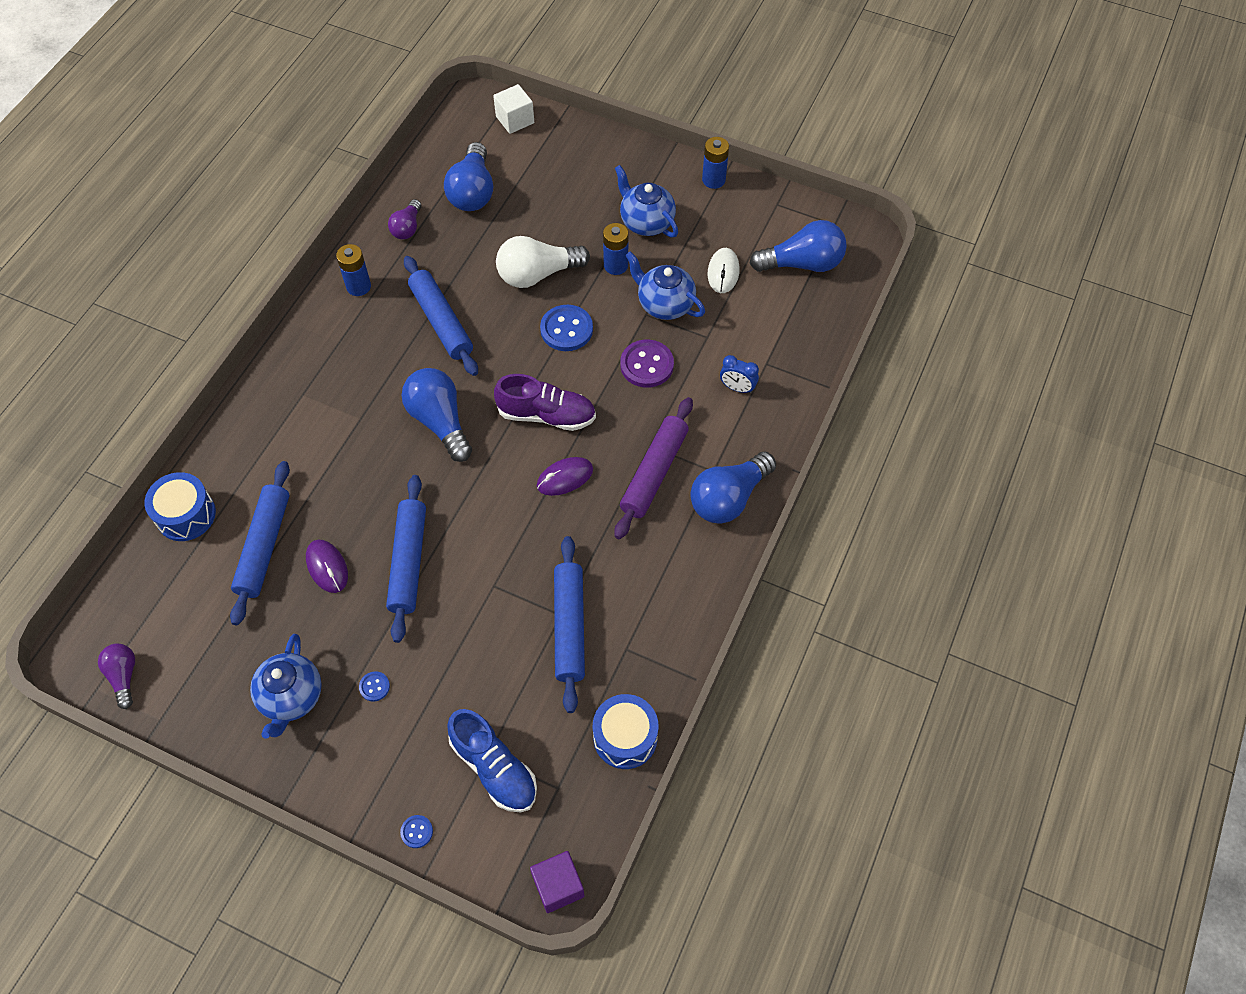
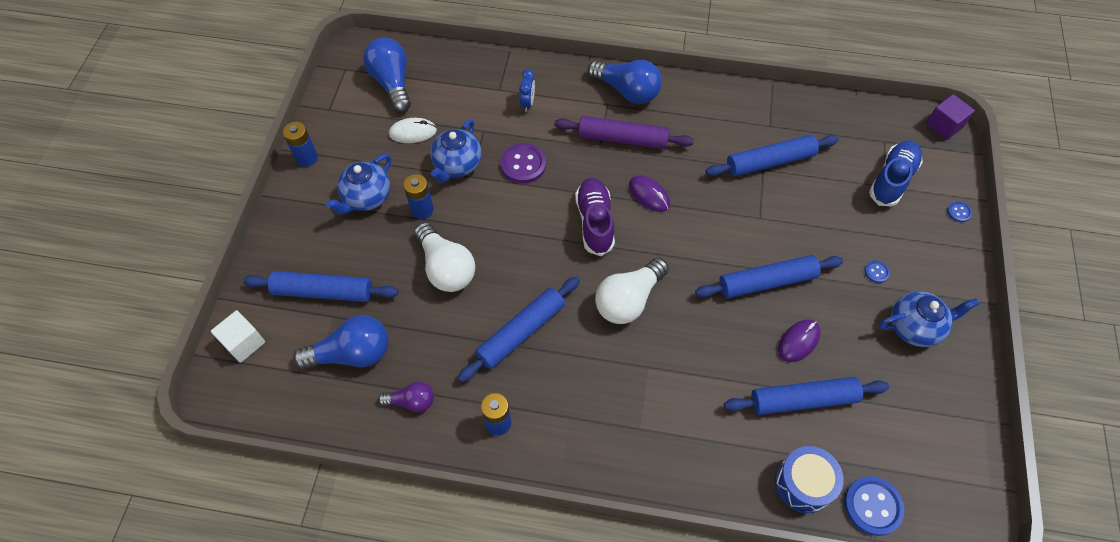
camera: 105 degrees left, 0 degrees up
(124, 676) = (968, 468): purple light bulb -> none
(440, 421) = (628, 300): blue light bulb -> white light bulb
(546, 178) = (323, 292): none -> blue rolling pin
(566, 329) = (502, 229): blue button -> blue button (872, 506)
(625, 737) = (831, 113): blue drum -> none

